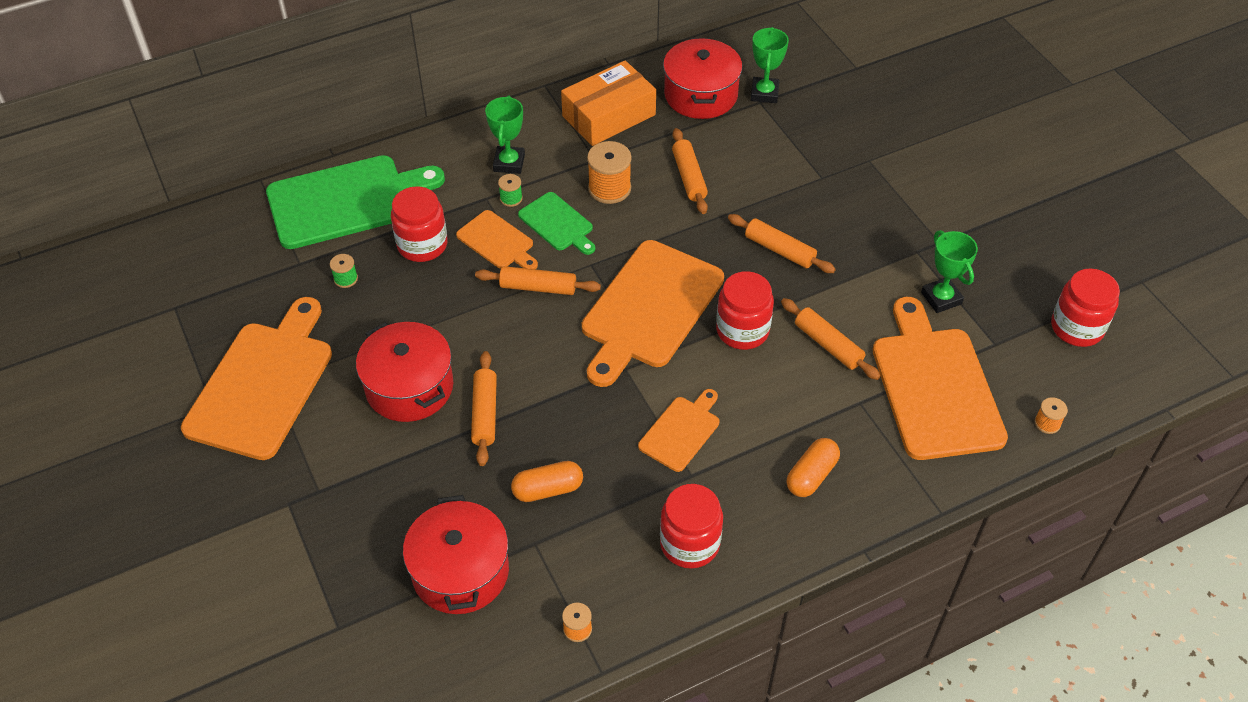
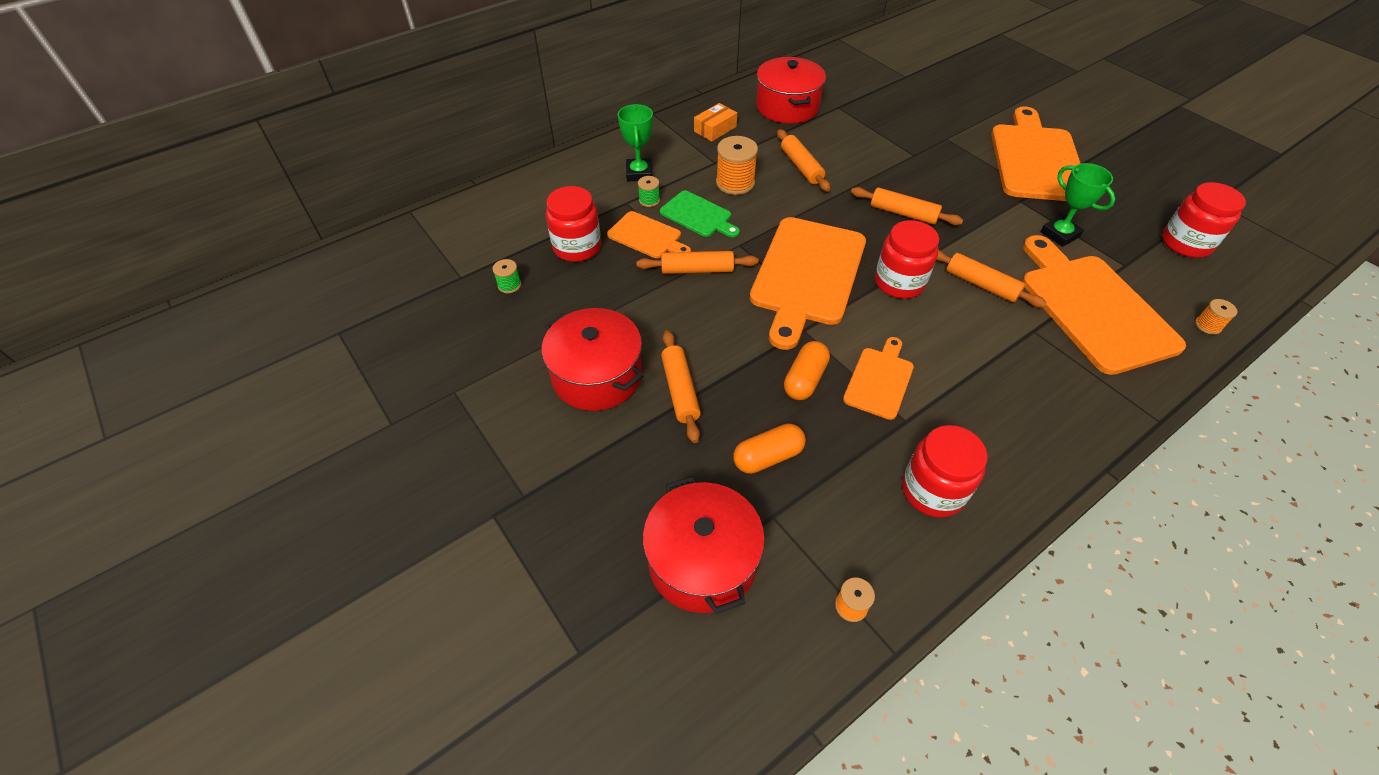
camera: 10 degrees left, 0 degrees up
(263, 384) = (443, 394): orange cutting board -> orange cutting board (1036, 159)
(346, 201) = (495, 219): green cutting board -> none
(609, 115) = (715, 129): orange box -> orange box, size x0.53
(764, 93) = (839, 100): green trophy -> none
(811, 475) = (1021, 404): orange capsule -> orange capsule (805, 379)

